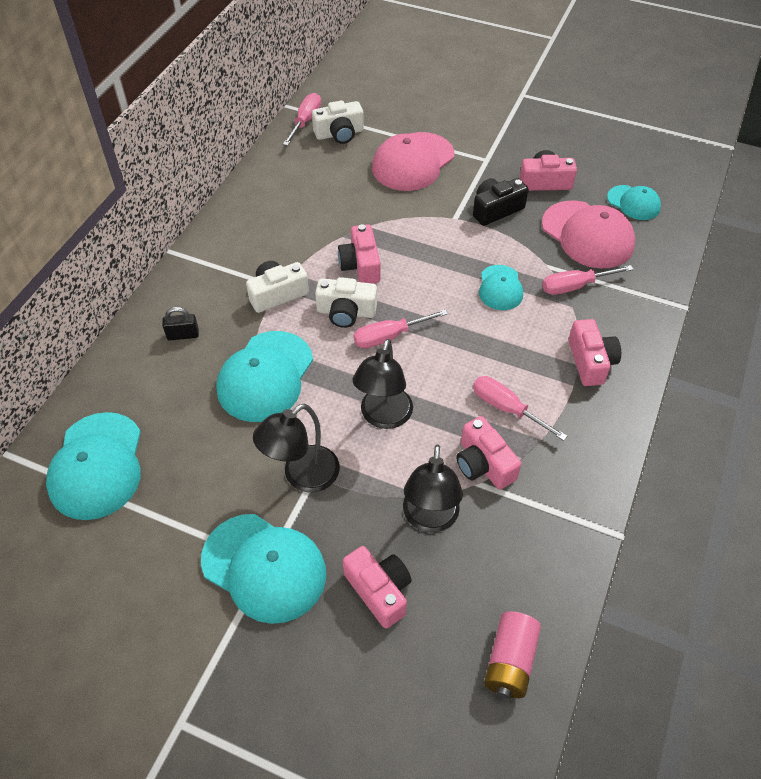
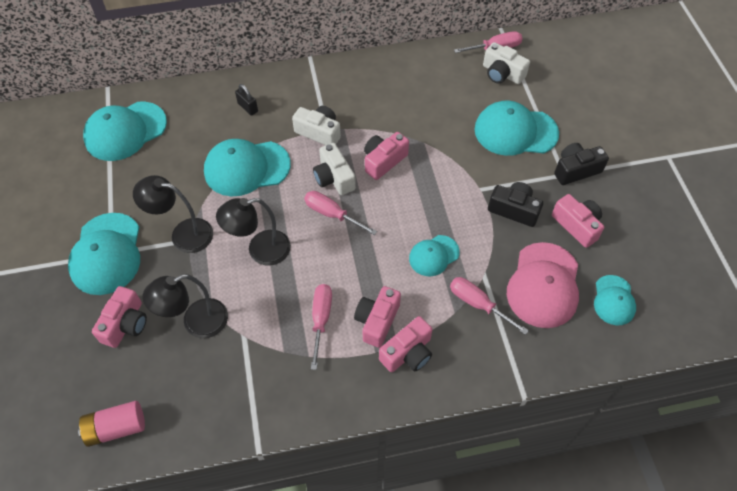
camera: 55 degrees right, 5 degrees up
(413, 162) = (515, 131): pink cap -> turquoise cap
(483, 464) = (262, 331): pink camera -> pink camera (377, 321)
(488, 150) = (575, 170): none -> black camera

